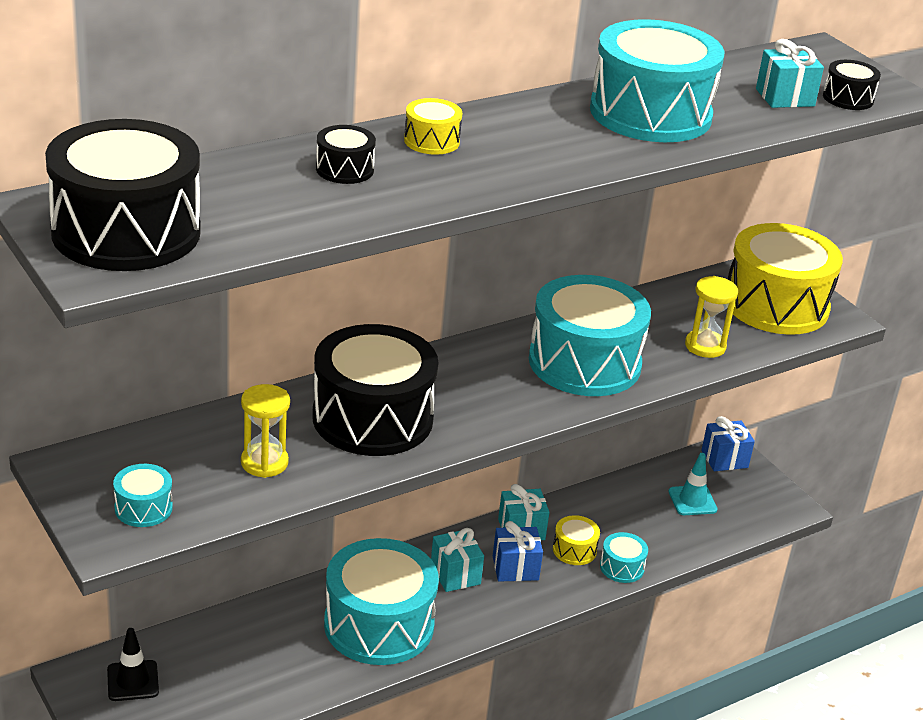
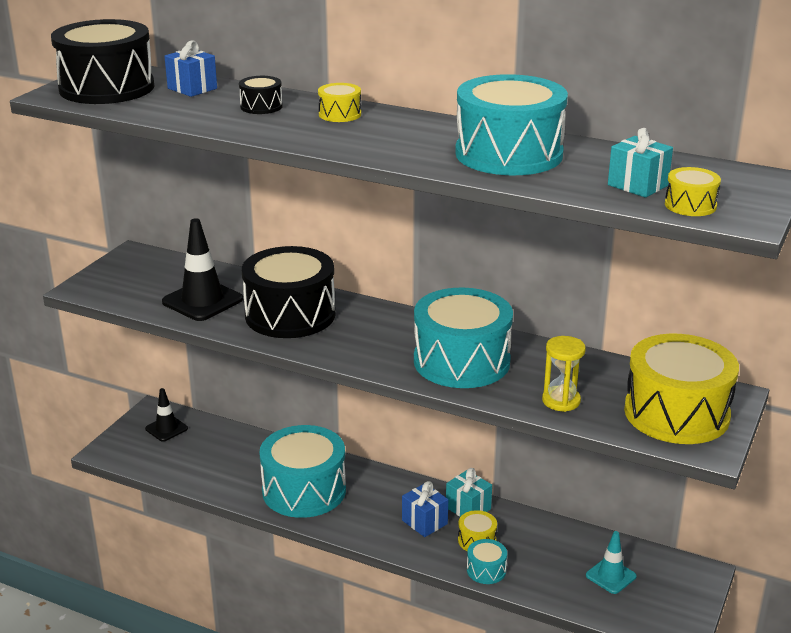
camera: 60 degrees right, 5 degrees down
(143, 508) = (121, 285): turquoise drum -> none
(264, 462) = (202, 301): yellow hourglass -> black traffic cone
(455, 574) = (387, 500): turquoise gift -> none
(724, 459) = (687, 573): blue gift -> blue gift (192, 88)
(848, 98) = (690, 205): black drum -> yellow drum

